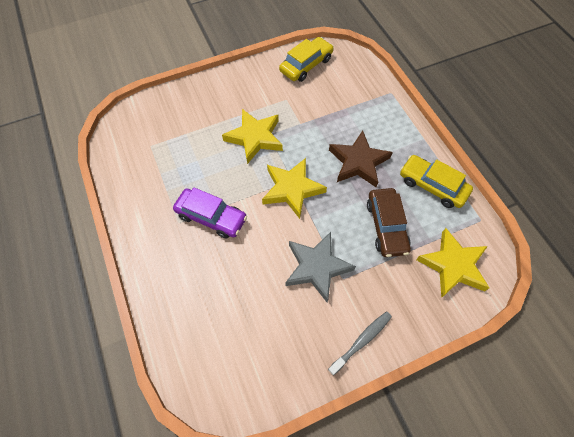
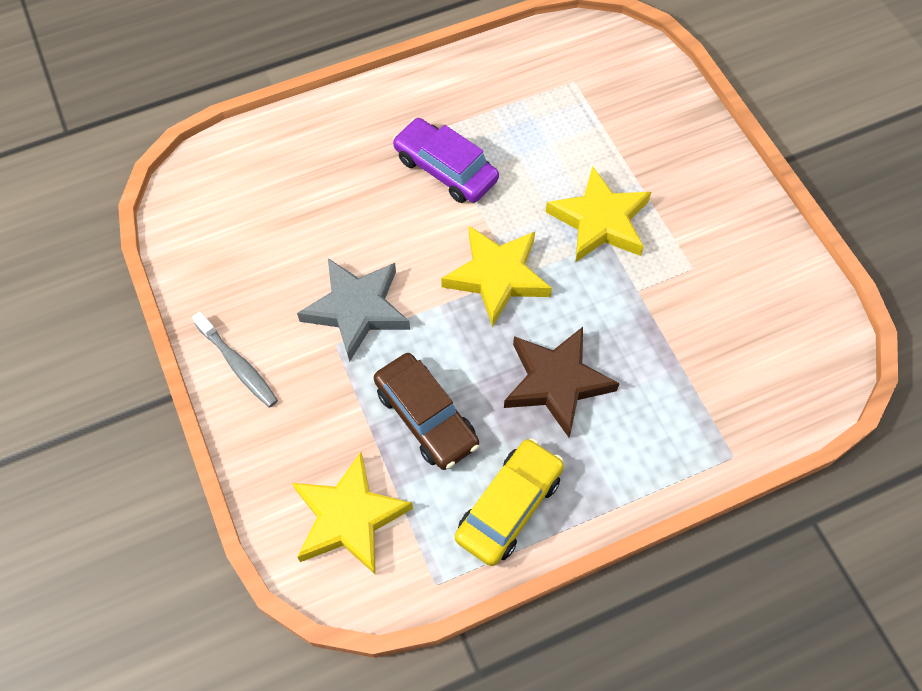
camera: 90 degrees right, 0 degrees up
(211, 217) = (445, 169): purple car -> purple car turned 105 degrees clockwise
(306, 65) = (786, 303): yellow car -> none
(386, 226) = (426, 417): brown car -> brown car turned 120 degrees counterclockwise

